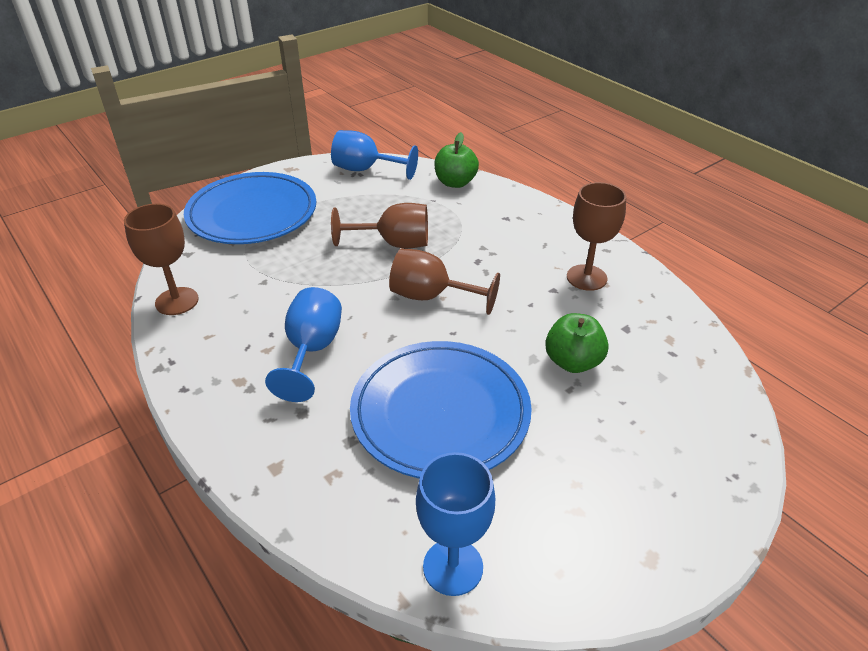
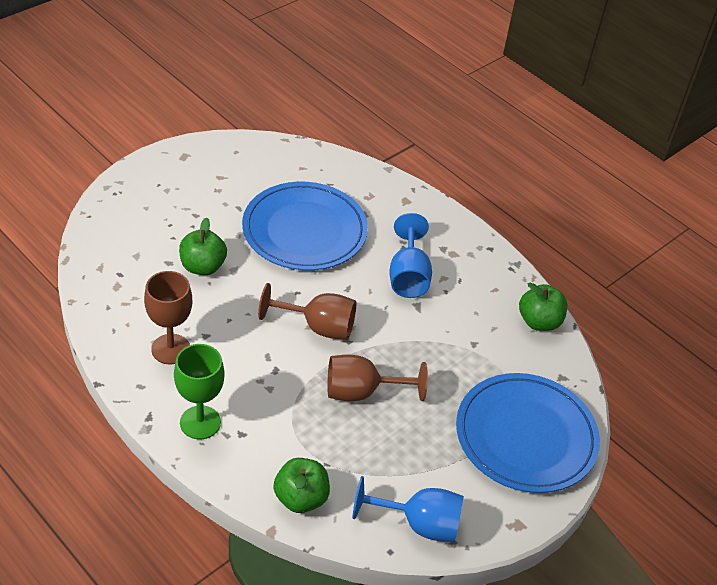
camera: 170 degrees right, 5 degrees up
(177, 301) = (539, 322): brown goblet -> green apple
(453, 567) = (293, 154): blue goblet -> none
(544, 225) = (200, 422): none -> green goblet

